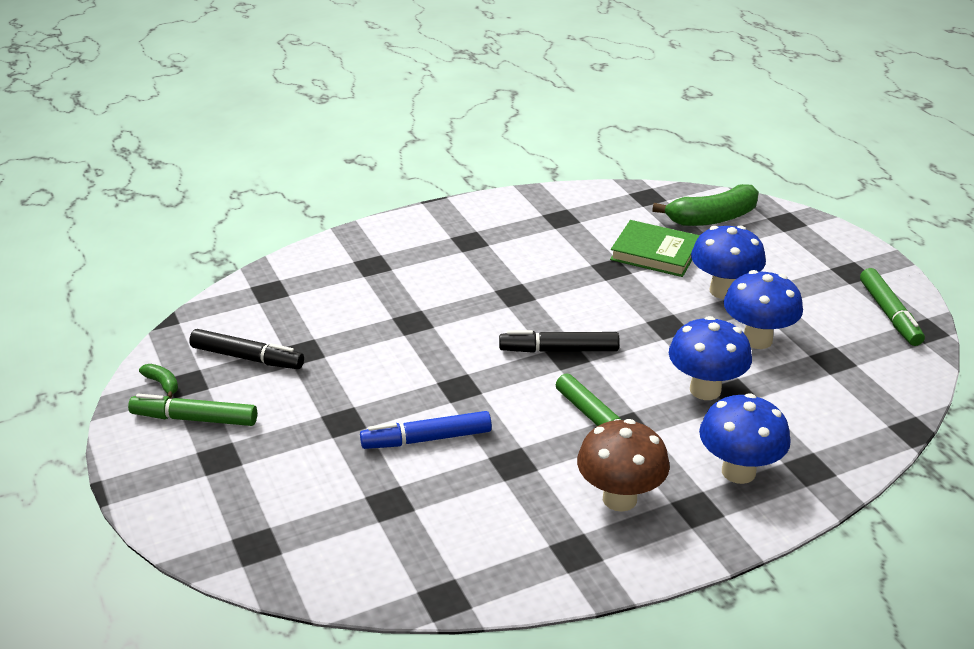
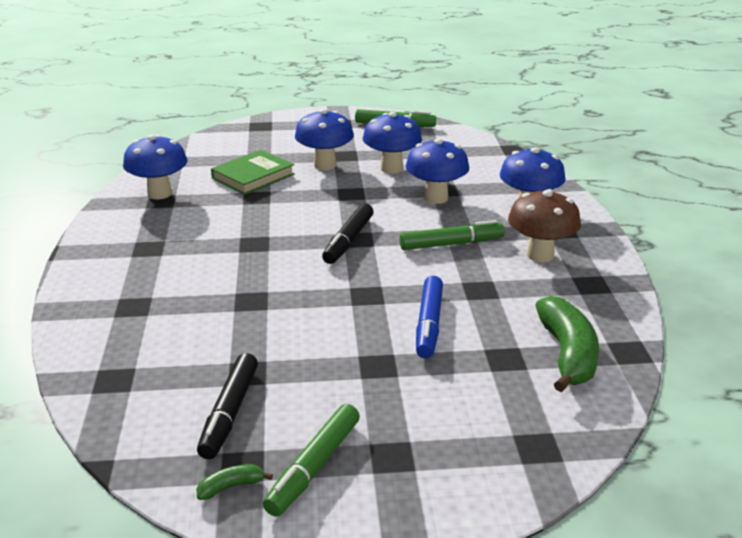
camera: 70 degrees left, 5 degrees down
(247, 358) = (229, 413): black marker -> black marker turned 150 degrees clockwise
(574, 213) = (159, 194): none -> blue mushroom
(712, 218) = (229, 147): green banana -> green banana (567, 354)

